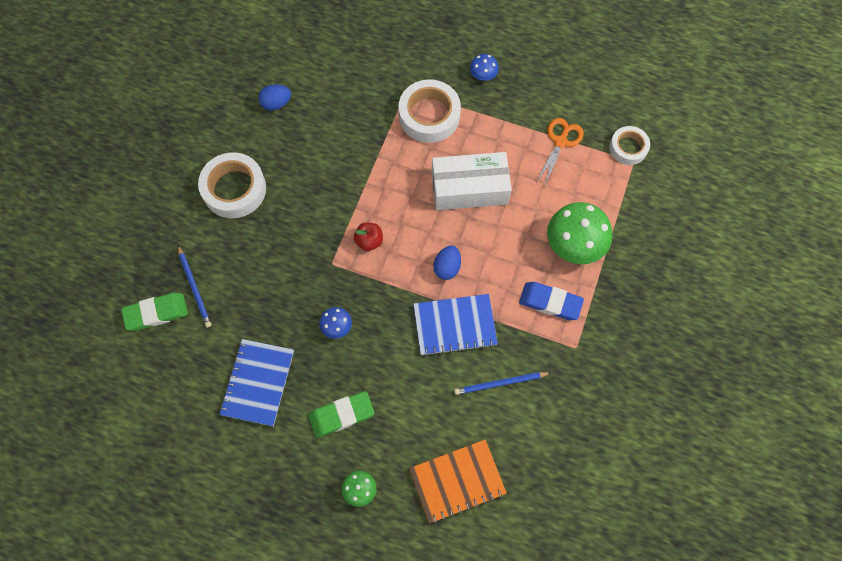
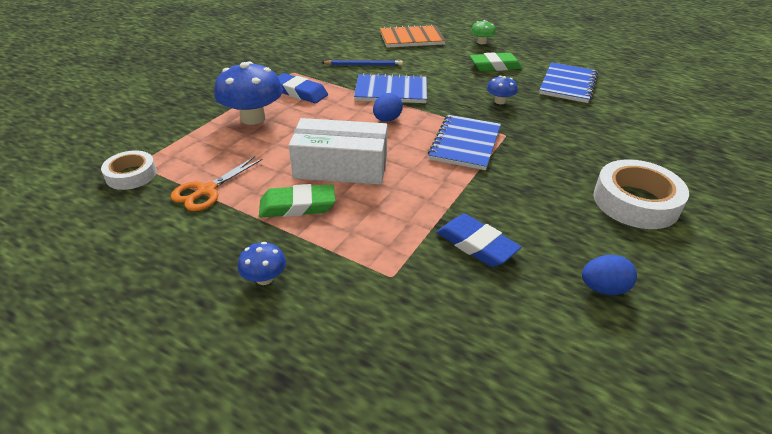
camera: 170 degrees left, 30 degrees down
(156, 313) = (683, 126): green eraser -> green eraser (297, 206)
(194, 288) = (650, 136): blue pencil -> none
(355, 125) = (476, 245): none -> blue eraser
(369, 241) = (465, 144): red apple -> blue notebook
(429, 115) = (366, 240): white tape -> none
(574, 244) = (253, 118): green mushroom -> blue mushroom

